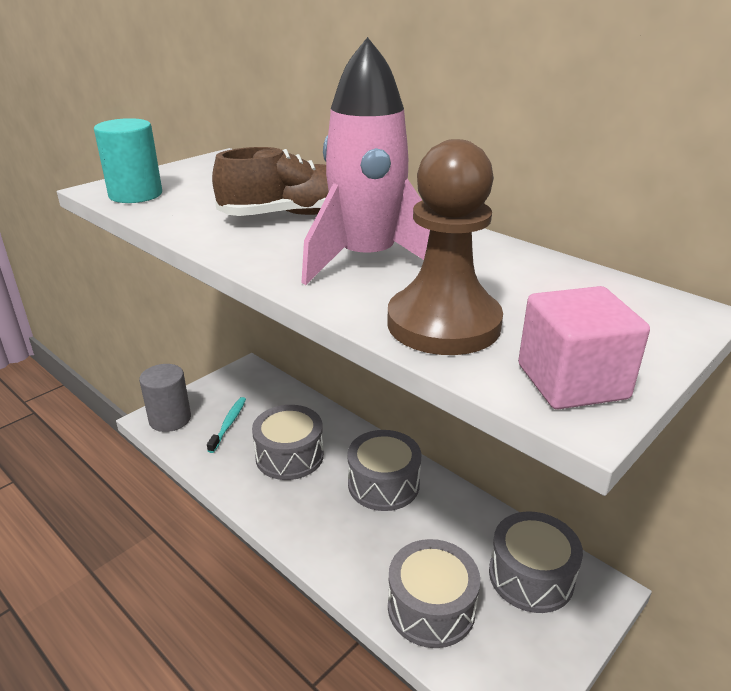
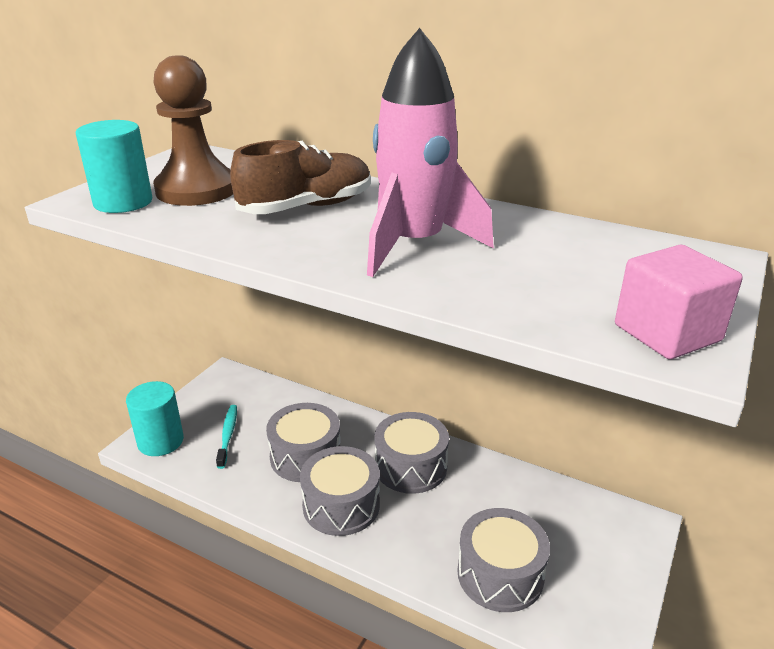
camera: 15 degrees left, 0 degrees up
(170, 419) = (160, 441): grey cylinder -> turquoise cylinder
(443, 324) = (526, 297): brown pawn -> brown pawn (196, 190)
(531, 576) = (578, 525): grey drum -> grey drum (341, 505)

